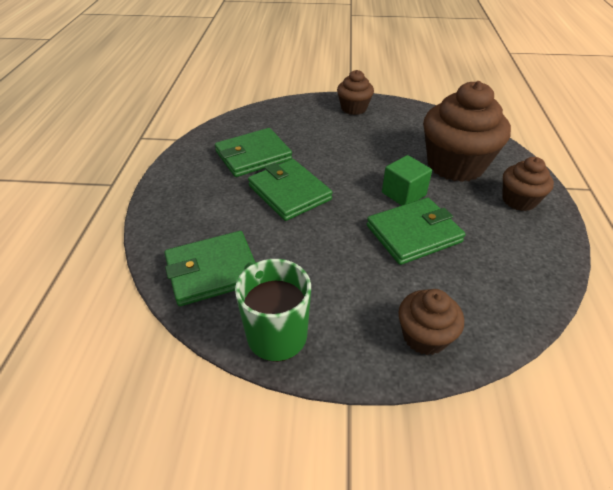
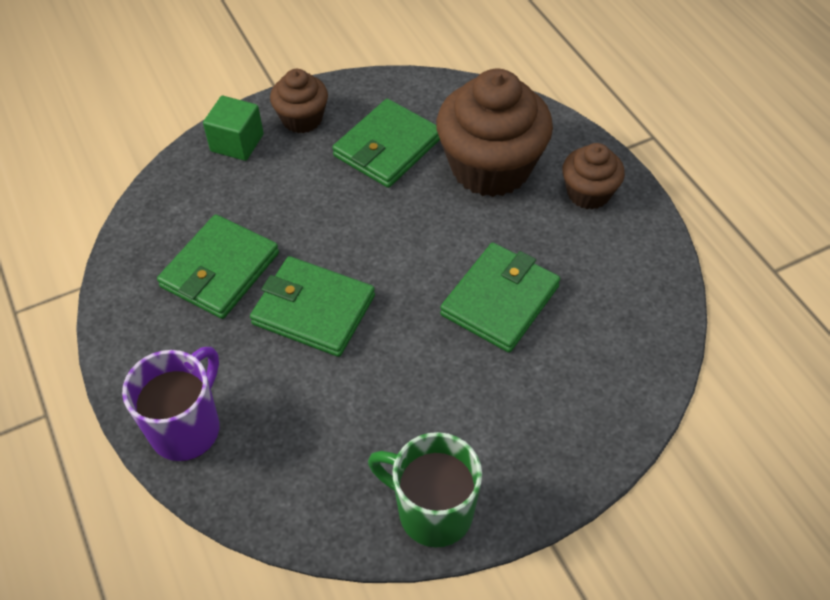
camera: 30 degrees left, 10 degrees up
(170, 219) = (187, 428): none -> purple mug
(212, 271) = (302, 473): green wallet -> green wallet (387, 147)
(403, 194) = (455, 245): green cube -> green cube (237, 143)
(424, 336) = (582, 429): brown cupcake -> none

